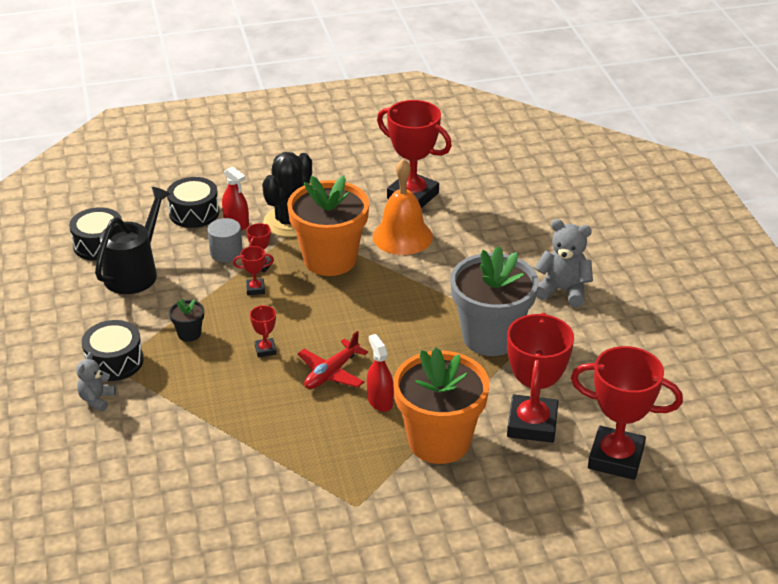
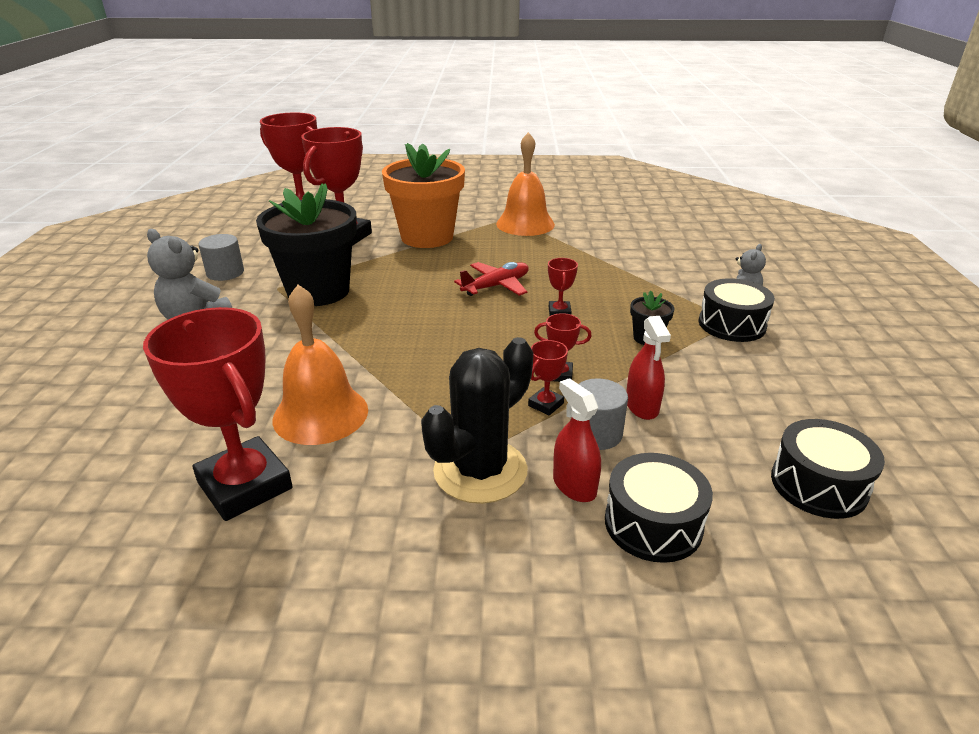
camera: 165 degrees left, 5 degrees down
(135, 272) = (738, 425): black watering can -> none
(330, 259) = (444, 397): orange flower pot -> none
(333, 493) = (525, 224): none -> orange bell
(380, 401) = (460, 263): red spray bottle -> red spray bottle (642, 406)
(490, 337) = (318, 291): grey flower pot -> black flower pot
(598, 345) = (225, 273): none -> grey cylinder

